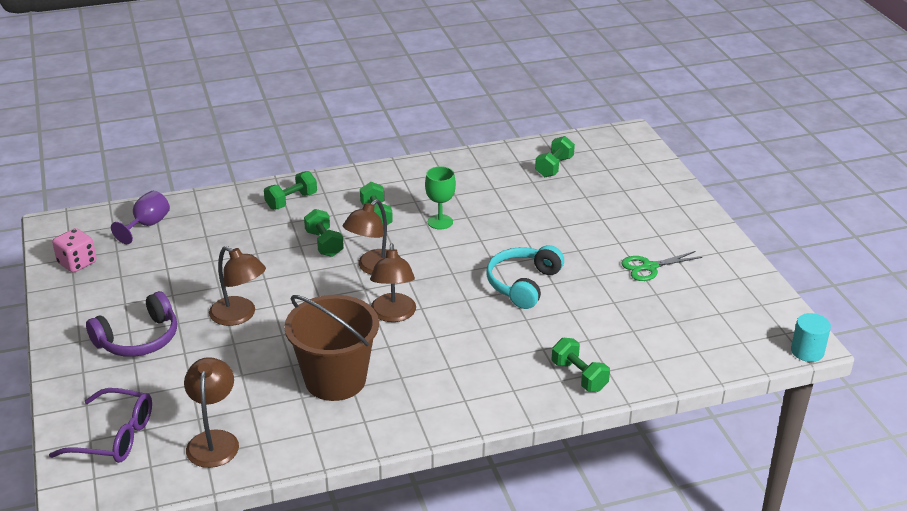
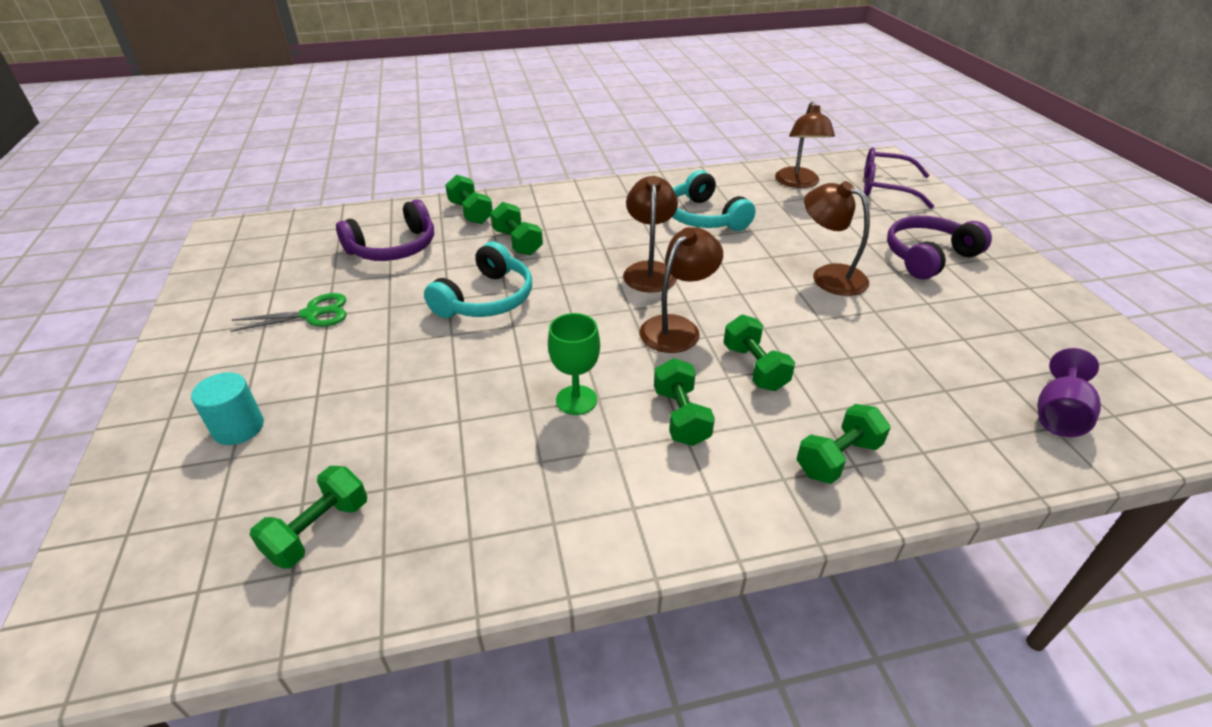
camera: 175 degrees left, 5 degrees up
(77, 263) = (1101, 351): pink dice -> none
(335, 380) = (704, 217): brown bucket -> turquoise headphones
(517, 340) = (517, 242): none -> green dumbbell
(629, 329) = (394, 247): none -> purple headphones
(807, 351) = (233, 224): turquoise cylinder -> turquoise cylinder (238, 428)

